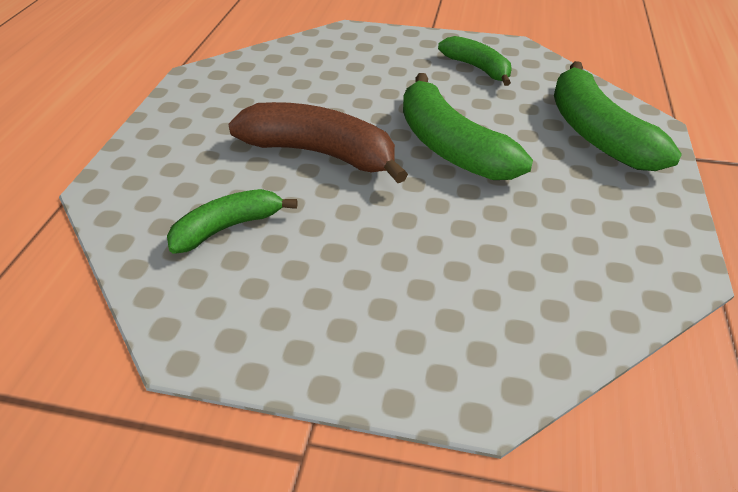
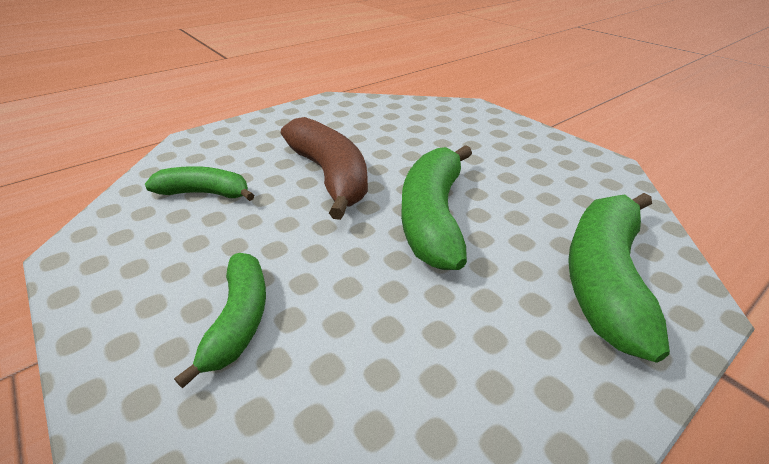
camera: 40 degrees right, 5 degrees down
(477, 68) = (547, 167): green banana -> green banana (239, 319)

